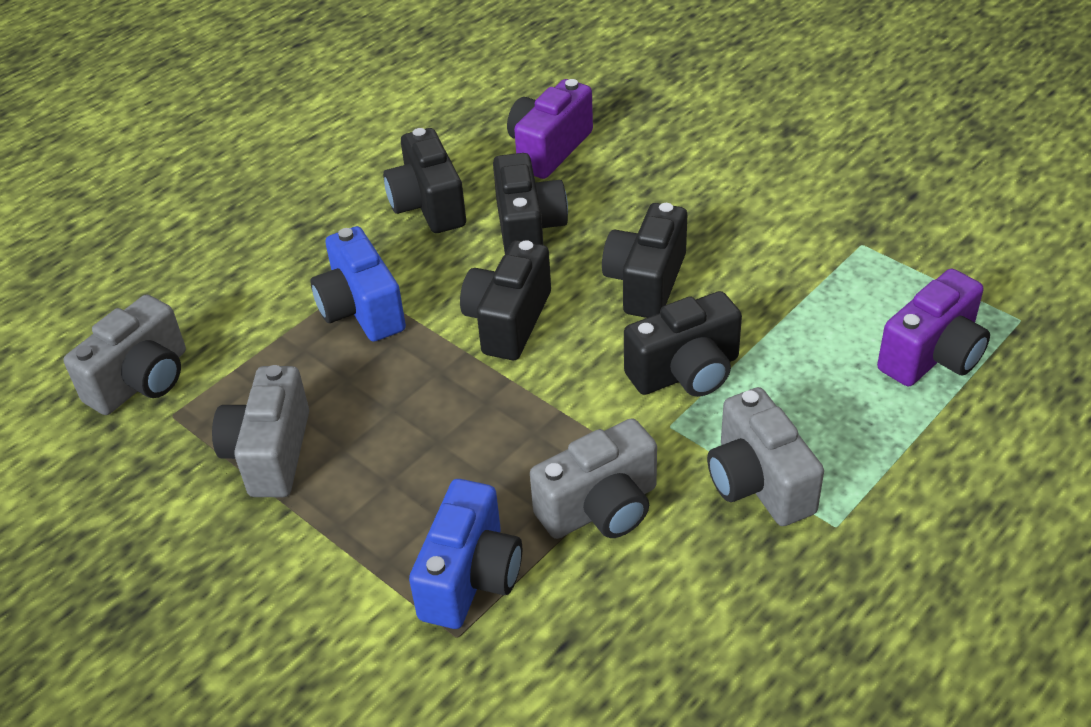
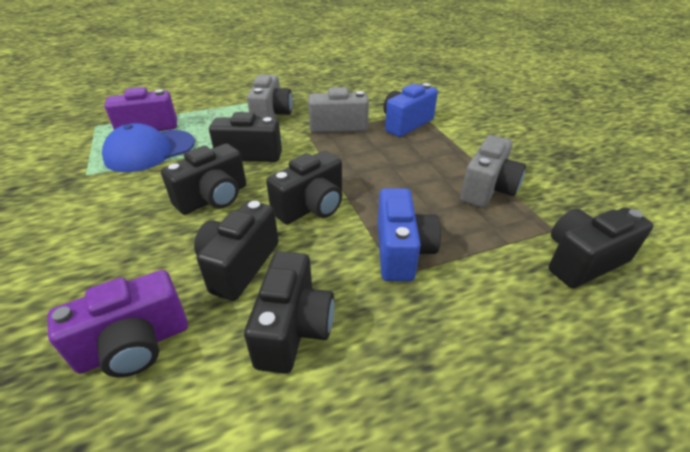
camera: 155 degrees left, 5 degrees down
(142, 381) = (582, 261): grey camera -> black camera
(844, 312) = (150, 151): none -> blue cap

